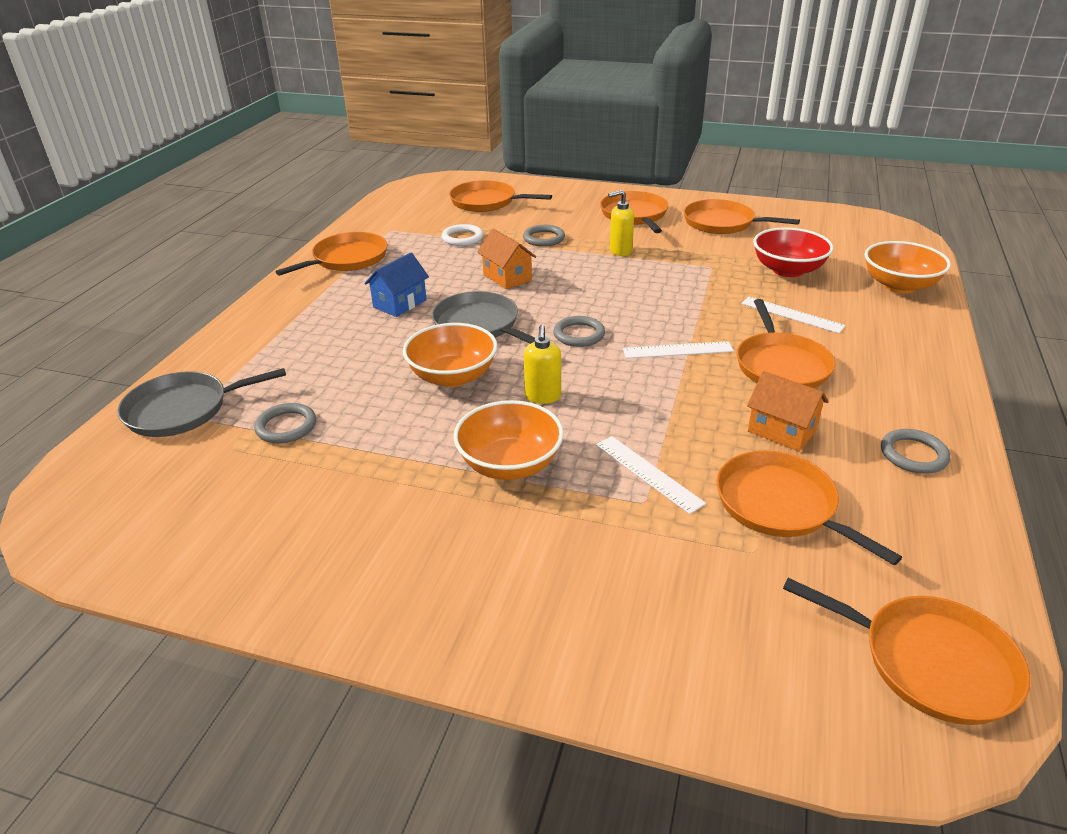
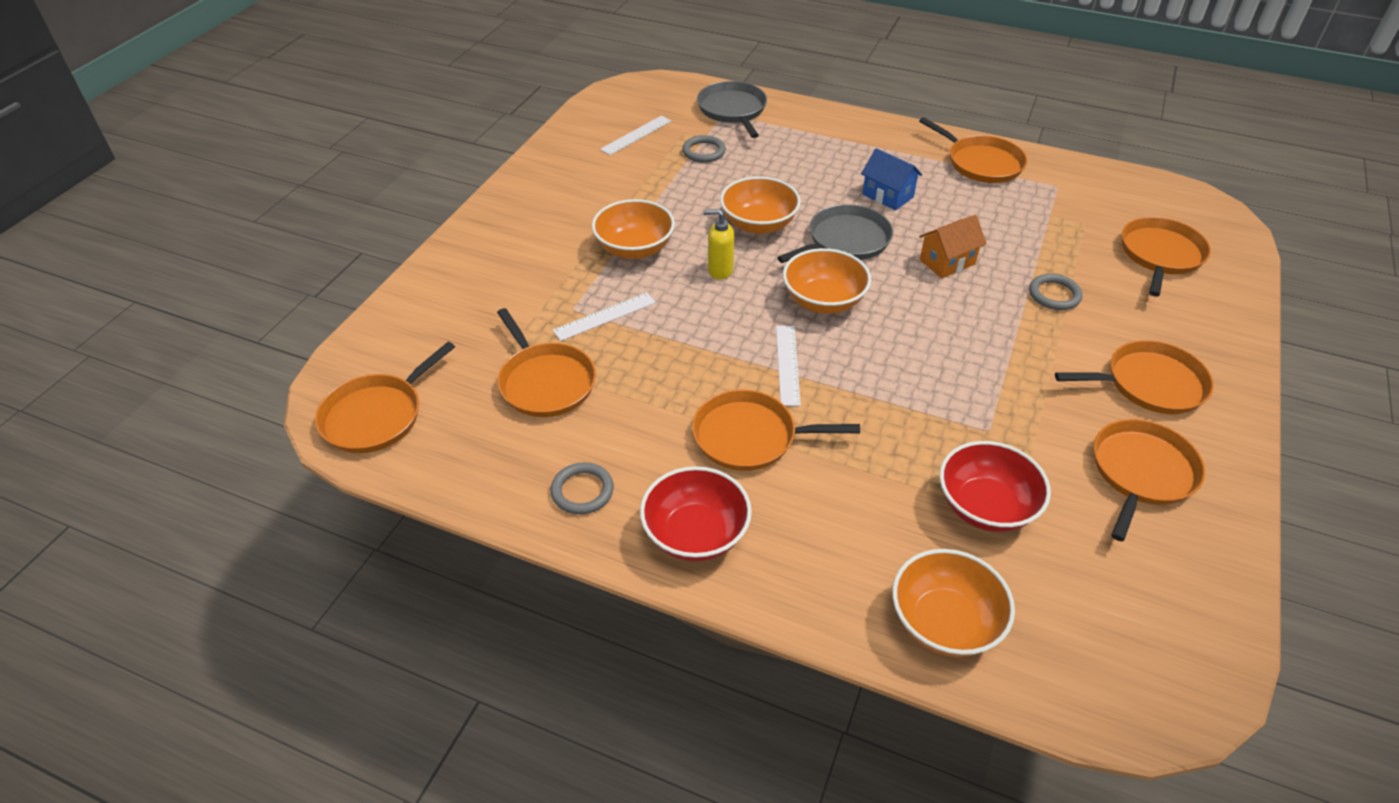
camera: 95 degrees right, 10 degrees up
(462, 238) = (1045, 234): white ring -> none
(579, 334) = (823, 301): grey ring -> orange bowl
(620, 251) = (1026, 354): yellow soap dispenser -> none
(780, 505) = (545, 382): orange pan -> orange pan turned 90 degrees clockwise
(781, 431) = (639, 408): orange house -> none
(792, 314) = (860, 476): white ruler -> white ruler (636, 135)
(909, 385) = (695, 534): none -> red bowl

